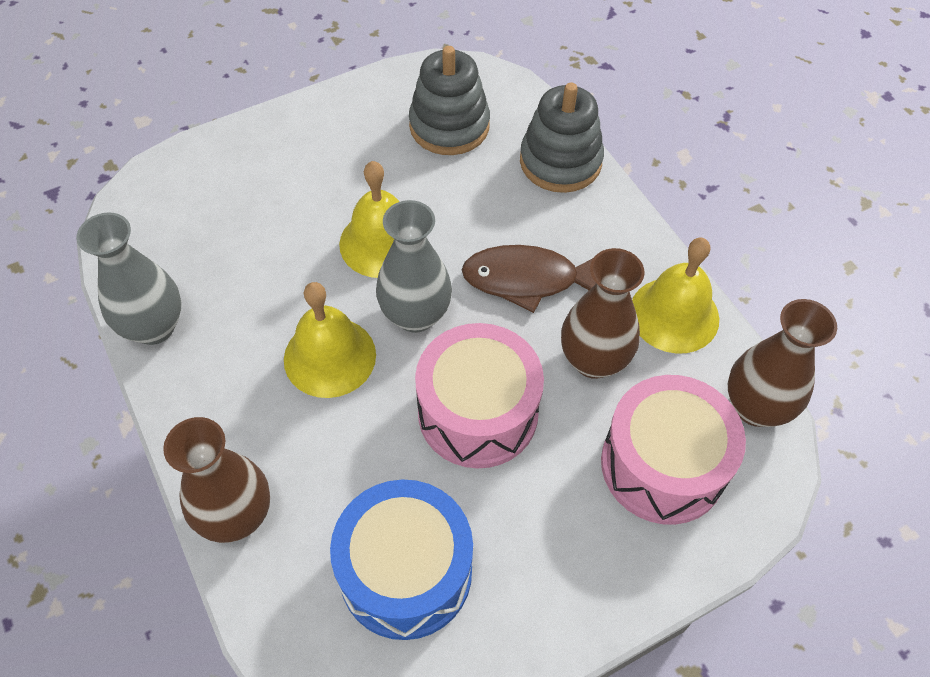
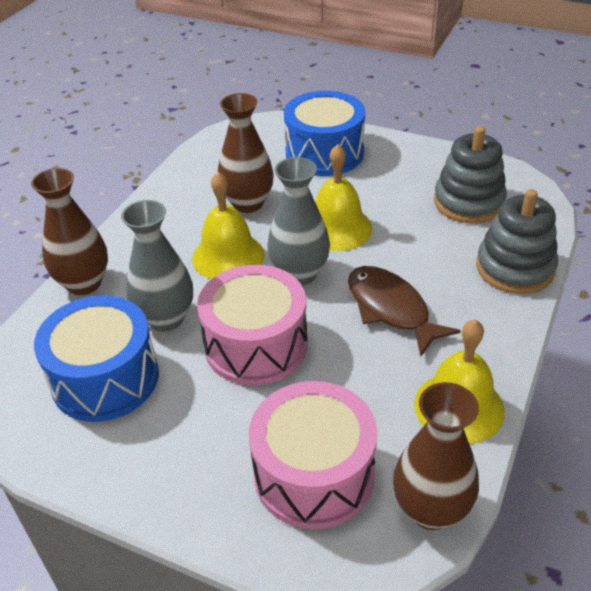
camera: 55 degrees right, 15 degrees down
(154, 327) = (177, 182): grey vase -> grey vase (166, 318)
(256, 172) = (324, 153): none -> blue drum
(593, 360) = (363, 382): brown vase -> brown vase (248, 203)

